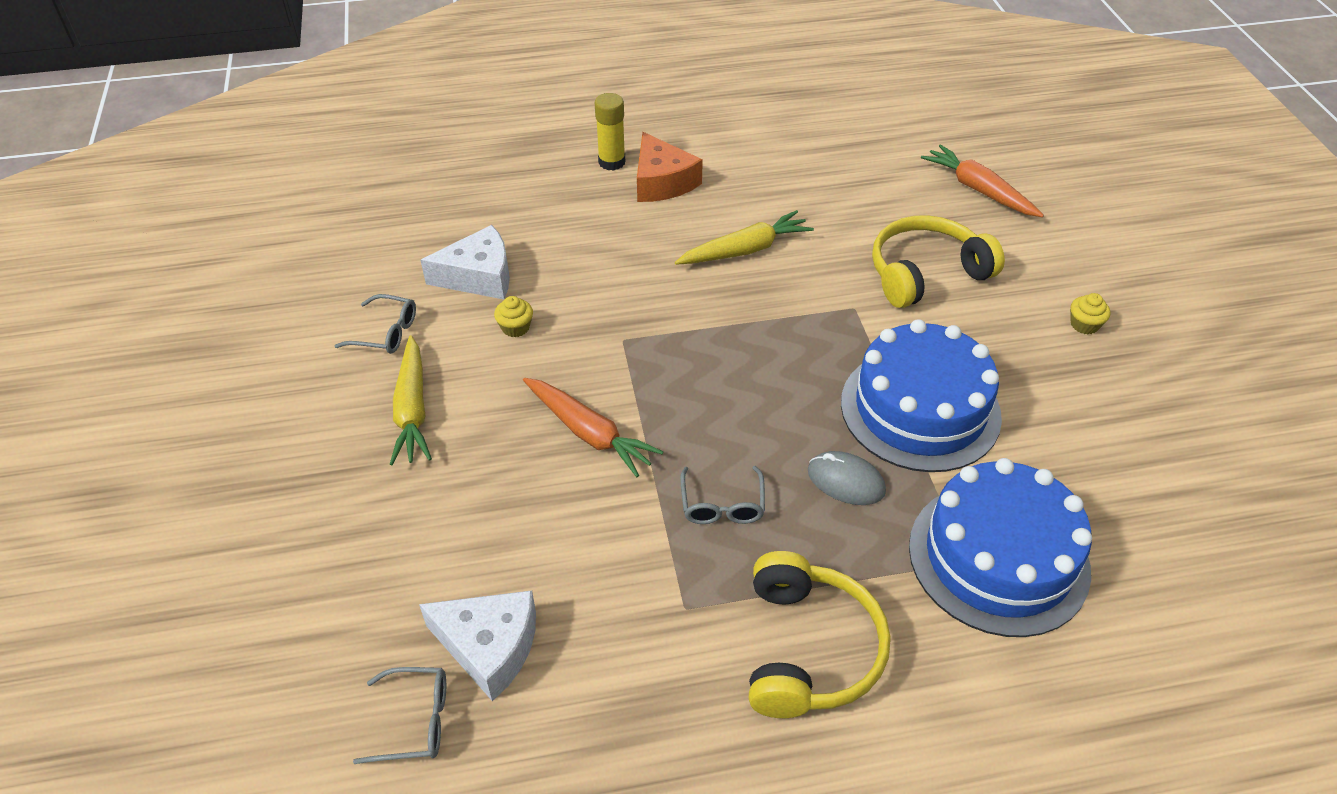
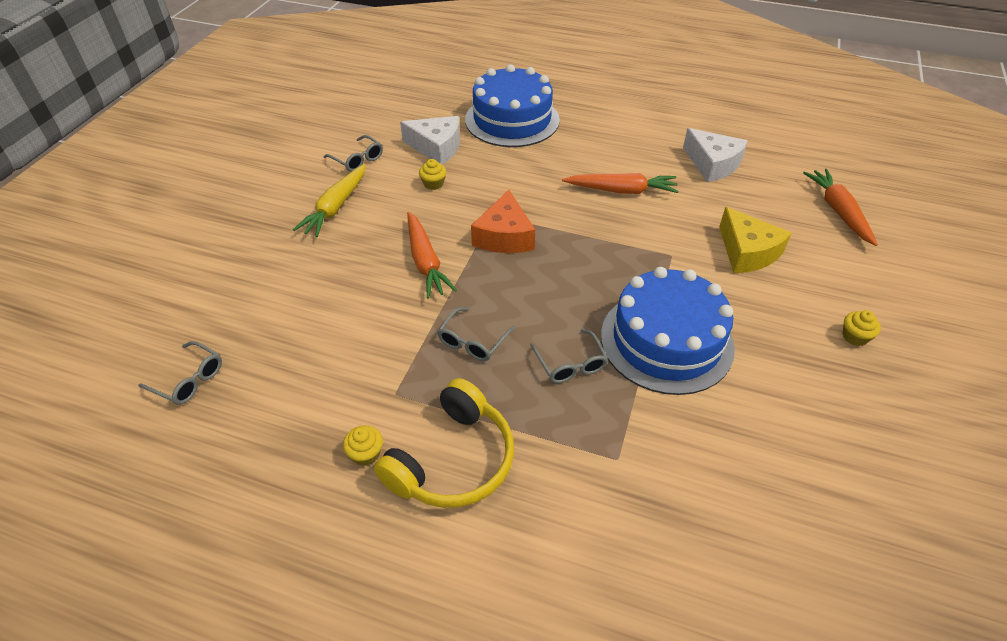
camera: 30 degrees right, 0 degrees up
(489, 647) = (263, 359): white cheese -> white cheese (712, 164)
(611, 162) = (575, 109): yellow glue stick -> none
(662, 182) = (598, 131): orange cheese -> orange cheese (504, 236)
(709, 692) = (366, 453): none -> yellow cupcake
(745, 250) = (621, 190): yellow carrot -> orange carrot
(846, 481) = (570, 364): grey mouse -> grey glasses
(925, 273) = (747, 252): yellow headphones -> yellow cheese
(998, 557) = (644, 469): blue cake -> blue cake (512, 120)

